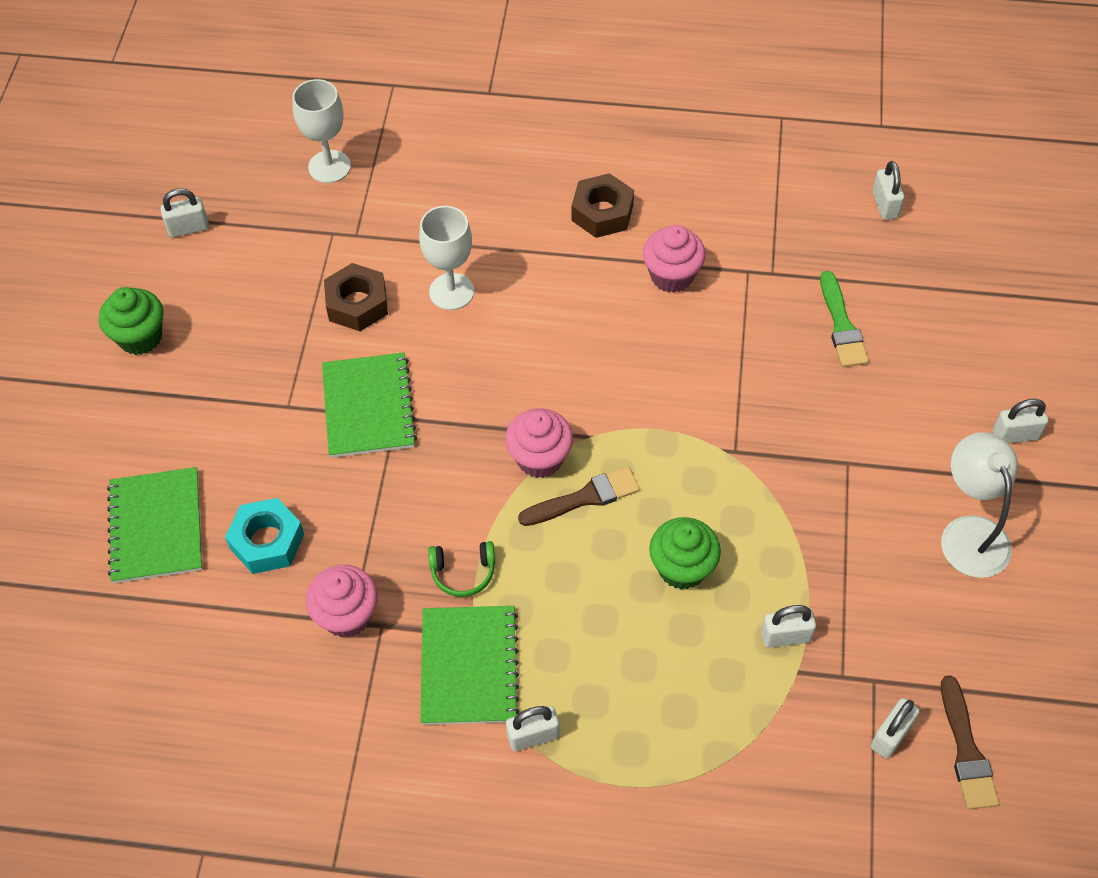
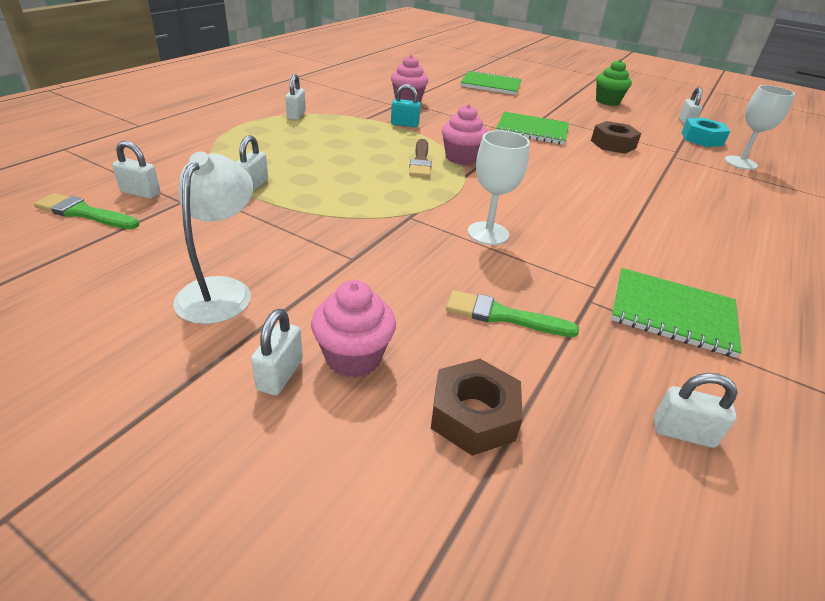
camera: 110 degrees right, 20 degrees down
(267, 541) = (464, 98): turquoise nut -> turquoise nut (702, 139)
(451, 292) = (614, 169): white goblet -> white goblet (488, 233)
(463, 572) = (404, 124): green headphones -> turquoise padlock
(469, 666) = (350, 113): green notebook -> green notebook (672, 313)
(602, 213) = (687, 240): brown nut -> brown nut (473, 415)
(671, 276) = (603, 248): pink cupcake -> pink cupcake (353, 357)
(682, 568) = (340, 172): green cupcake -> none
(890, 735) = (140, 193): white padlock -> white padlock turned 45 degrees counterclockwise
(966, 750) = (84, 213): brown brush -> green brush
(969, 533) = (221, 290): white lamp -> white lamp turned 90 degrees counterclockwise

